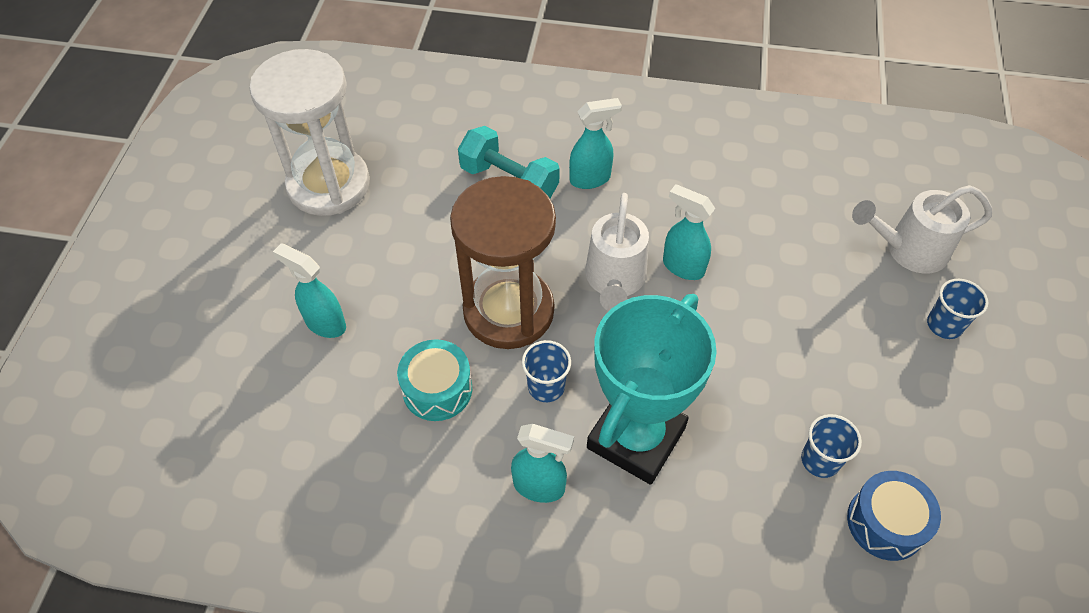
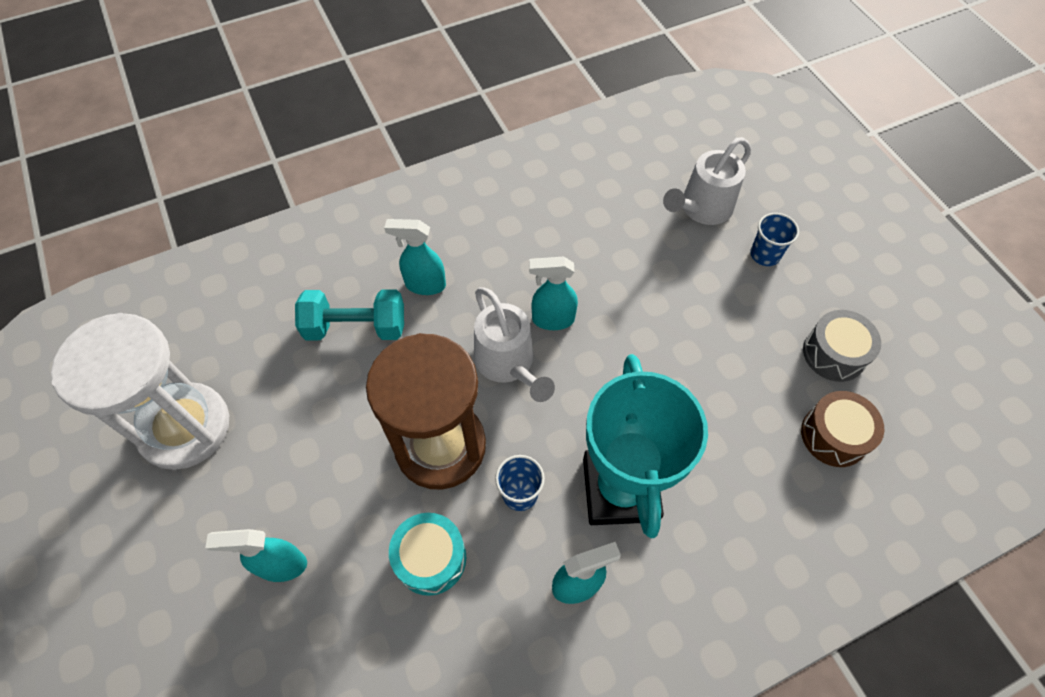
camera: 35 degrees left, 5 degrees up
(590, 179) = (424, 285): turquoise spray bottle -> turquoise spray bottle turned 120 degrees counterclockwise
(820, 460) = (759, 416): blue cup -> none
(885, 523) = (834, 435): blue drum -> brown drum
(947, 453) = (834, 354): none -> grey drum

